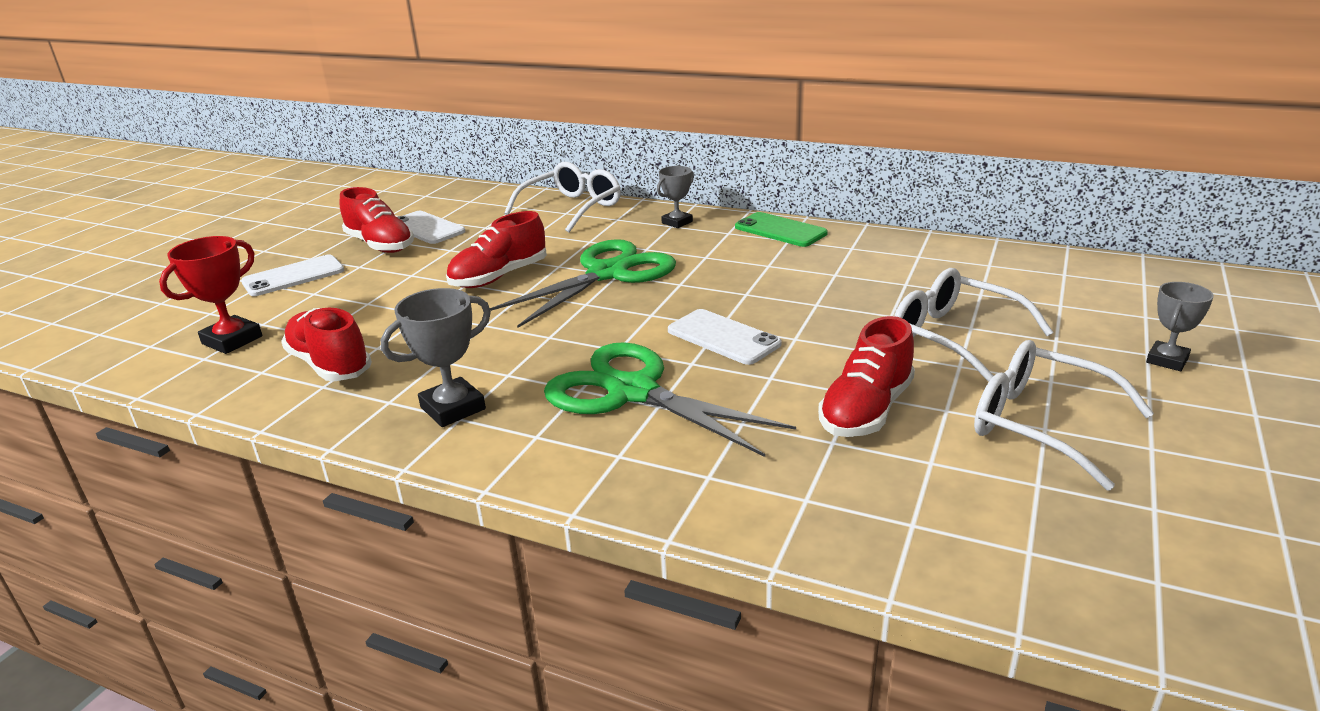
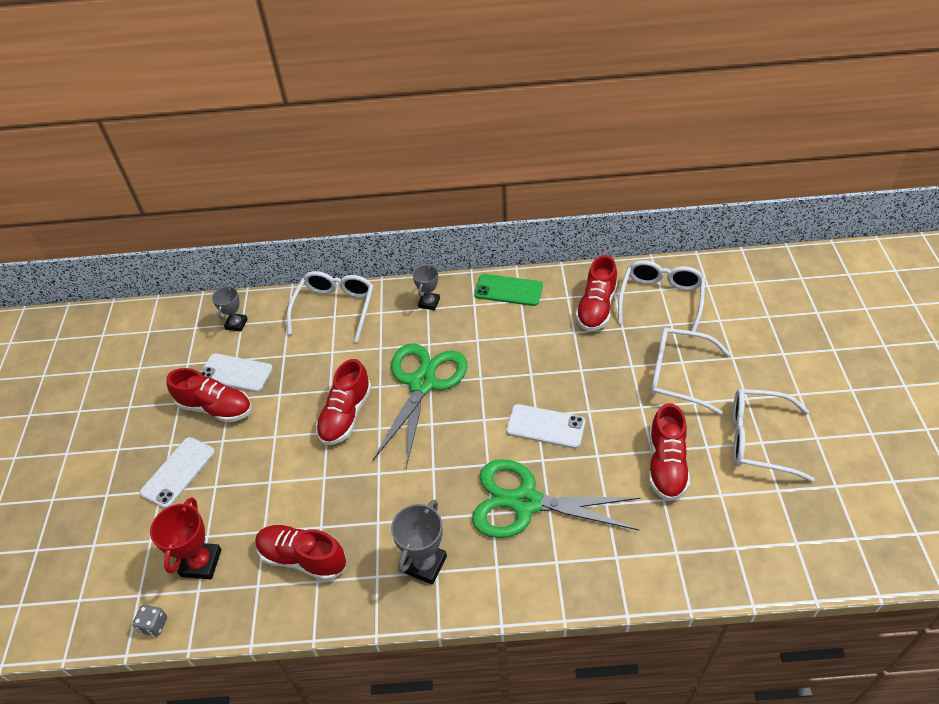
camera: 25 degrees left, 20 degrees up
(133, 370) = (154, 625): none -> grey dice
(883, 262) = (596, 307): none -> red shoe
(981, 273) = (660, 300): none -> white glasses
(1167, 360) = (795, 356): grey trophy -> grey trophy (236, 324)

